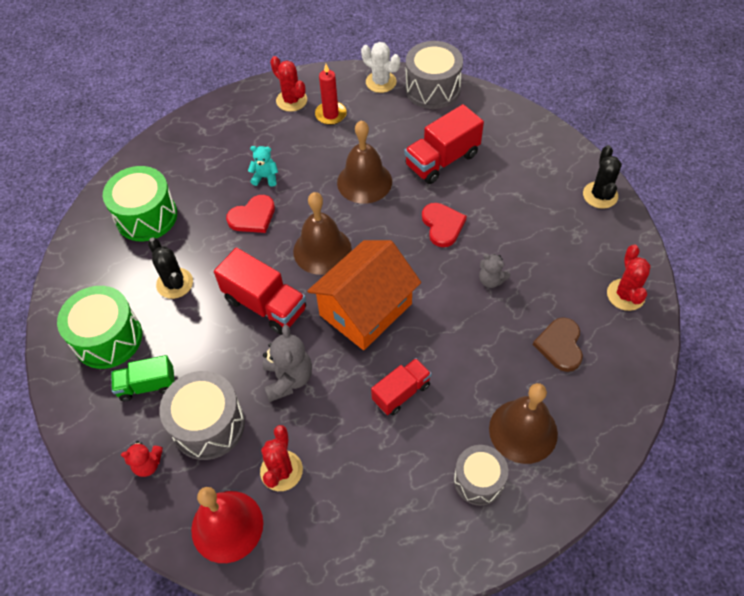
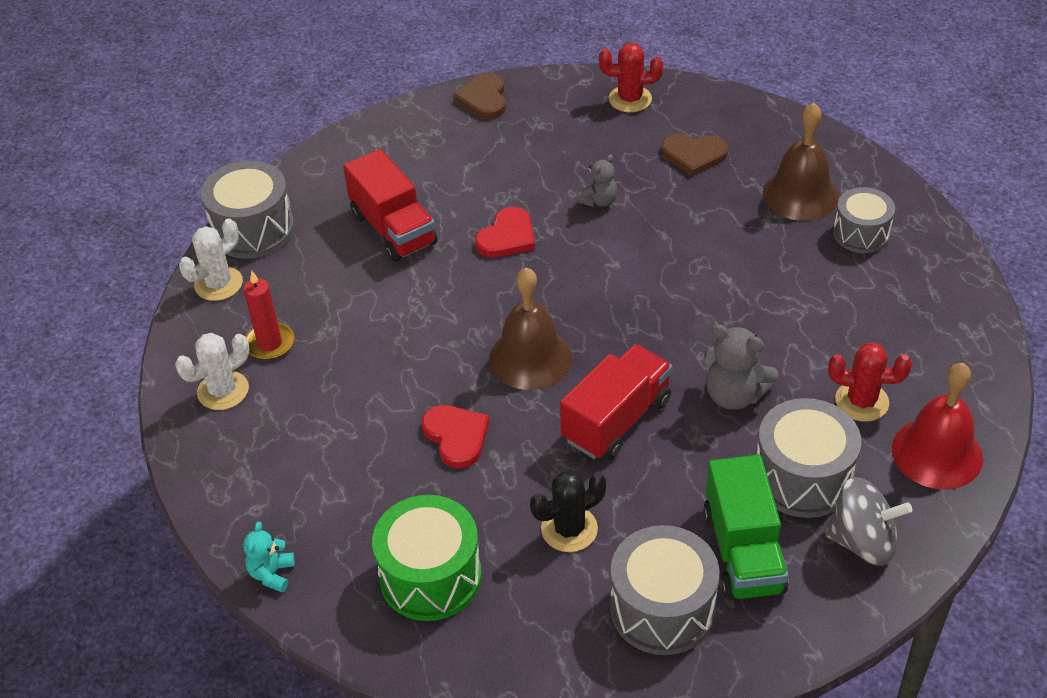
camera: 85 degrees left, 10 degrees down
(108, 338) = (662, 608): green drum -> grey drum
(147, 385) = (743, 551): green truck -> green truck, size x1.55
(148, 464) = (862, 541): red teddy bear -> grey spinning top
(265, 177) = (381, 422): turquoise teddy bear -> turquoise teddy bear (272, 574)
(288, 379) = (734, 395): grey teddy bear -> grey teddy bear turned 150 degrees counterclockwise
(291, 100) = (223, 391): red cactus -> white cactus
(364, 182) = (415, 310): brown bell -> none
(366, 309) = (633, 316): orange house -> none
(401, 393) = (754, 289): red truck -> none
(442, 225) = (507, 237): red heart -> red heart turned 135 degrees clockwise
(600, 195) = (484, 99): black cactus -> brown heart

